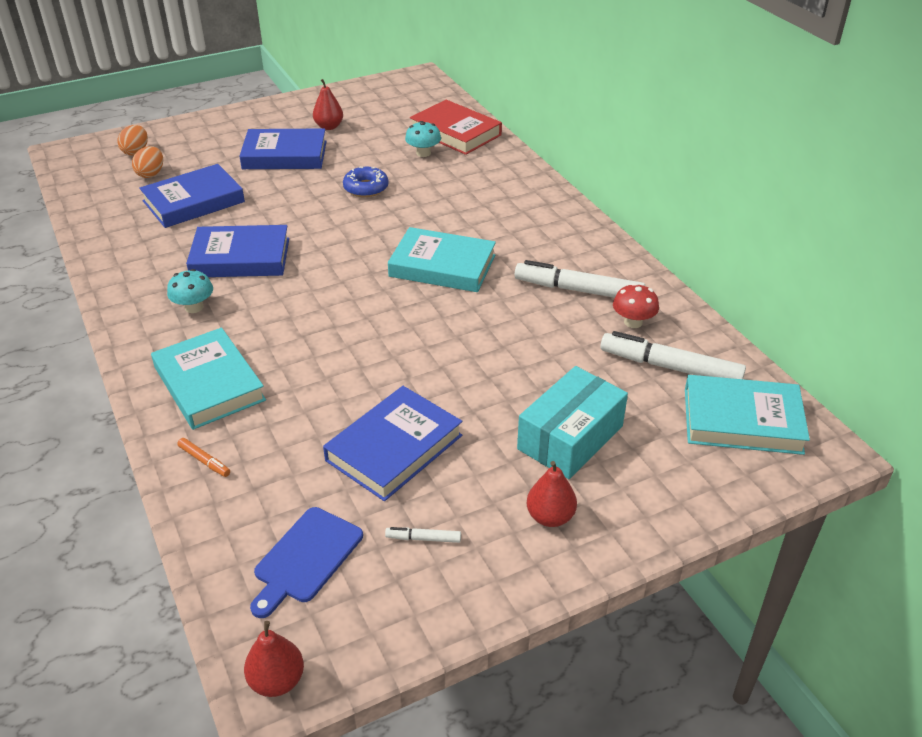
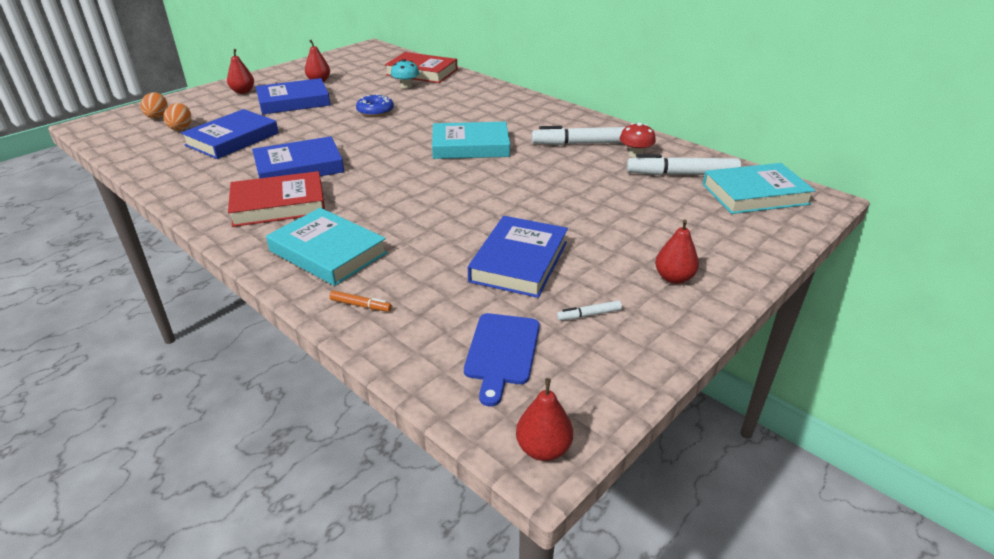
camera: 20 degrees left, 5 degrees down
(194, 307) = (279, 205): turquoise mushroom -> red book
(239, 129) = (243, 92): none -> red pear
(570, 437) = (647, 227): turquoise box -> none

